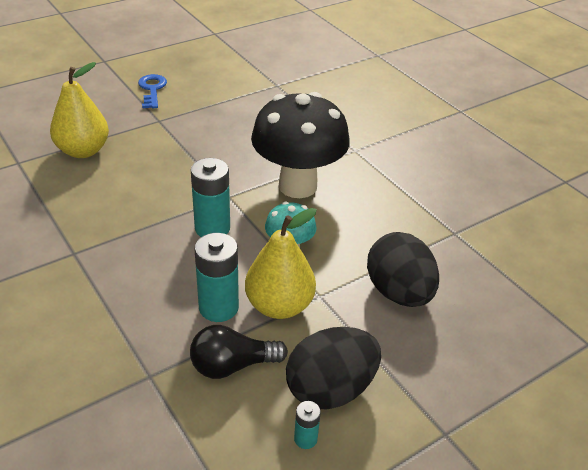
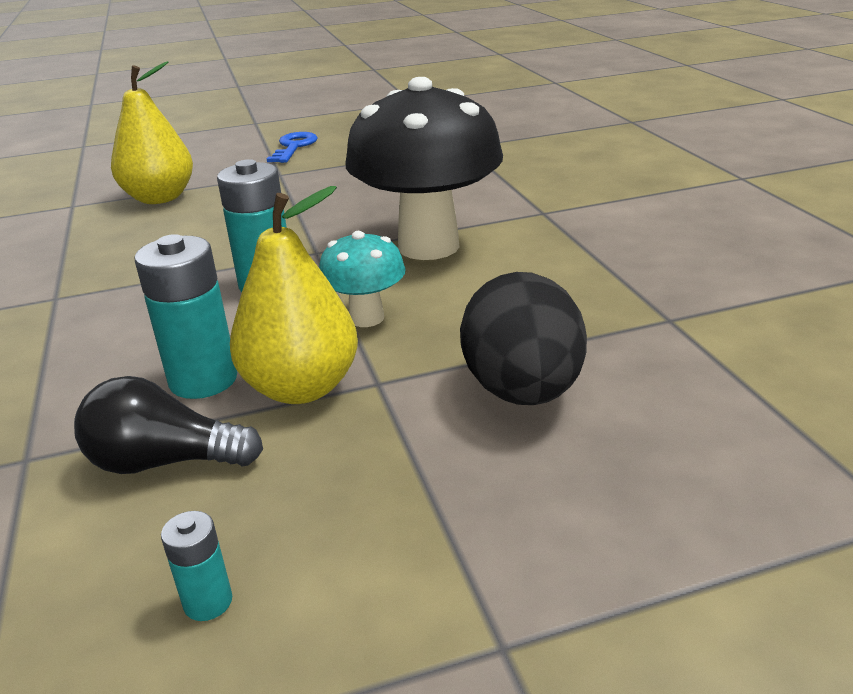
camera: 20 degrees right, 10 degrees down
(330, 389) = (309, 523): black egg -> none

